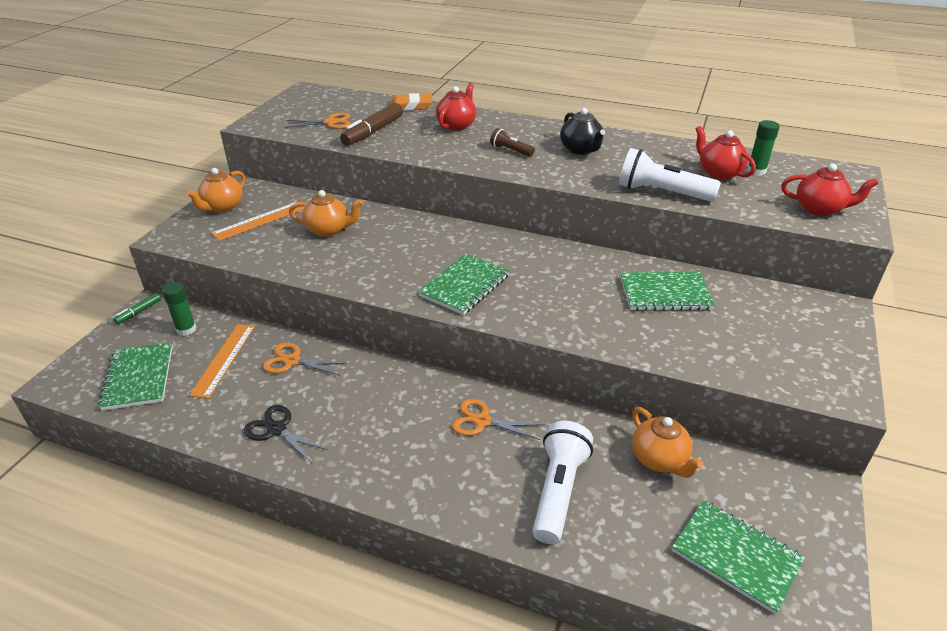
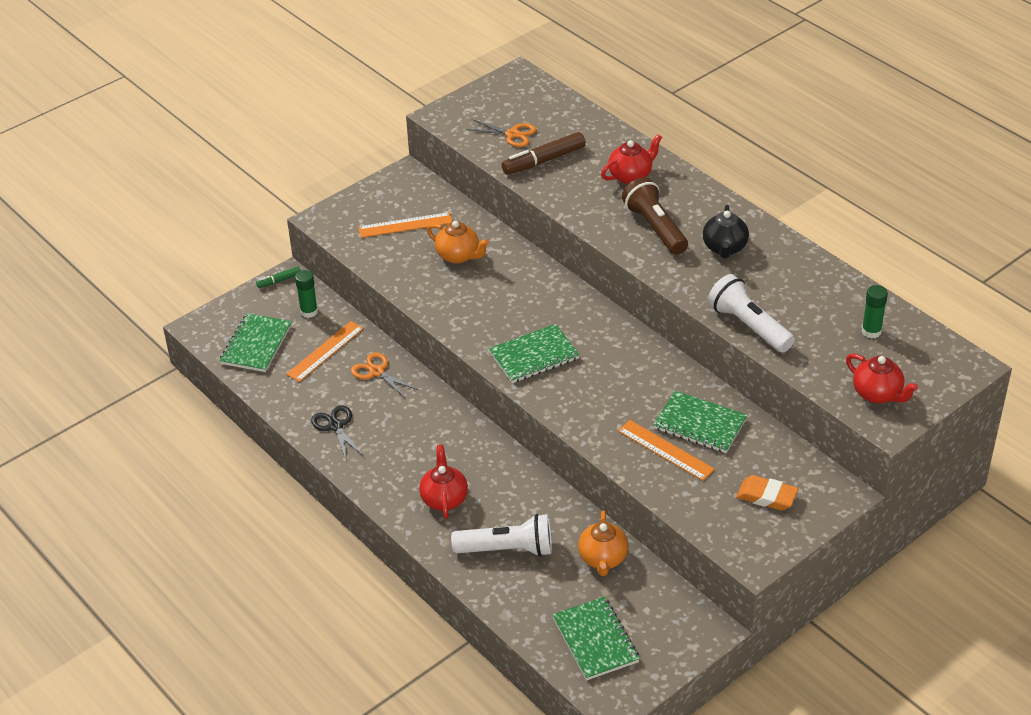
camera: 30 degrees right, 5 degrees up
(222, 207) = (382, 197): orange teapot -> none
(411, 106) = (606, 132): orange eraser -> orange eraser (766, 496)
(482, 421) = (491, 478): orange scissors -> none
(510, 151) = (655, 228): brown flashlight -> brown flashlight, size x1.89
(558, 490) = (507, 549): white flashlight -> white flashlight turned 45 degrees clockwise
(659, 325) = (665, 450): none -> orange ruler
(719, 173) = (830, 321): red teapot -> red teapot (444, 499)

